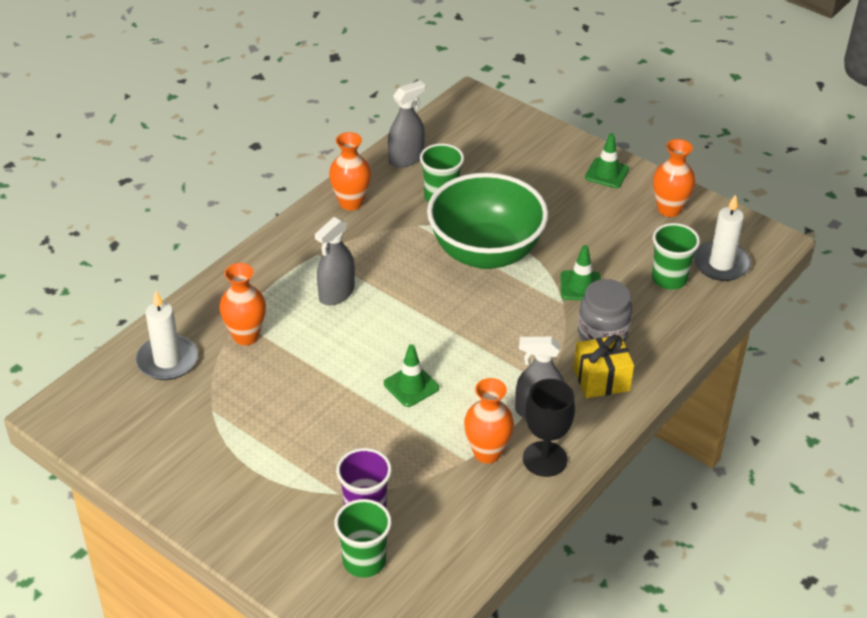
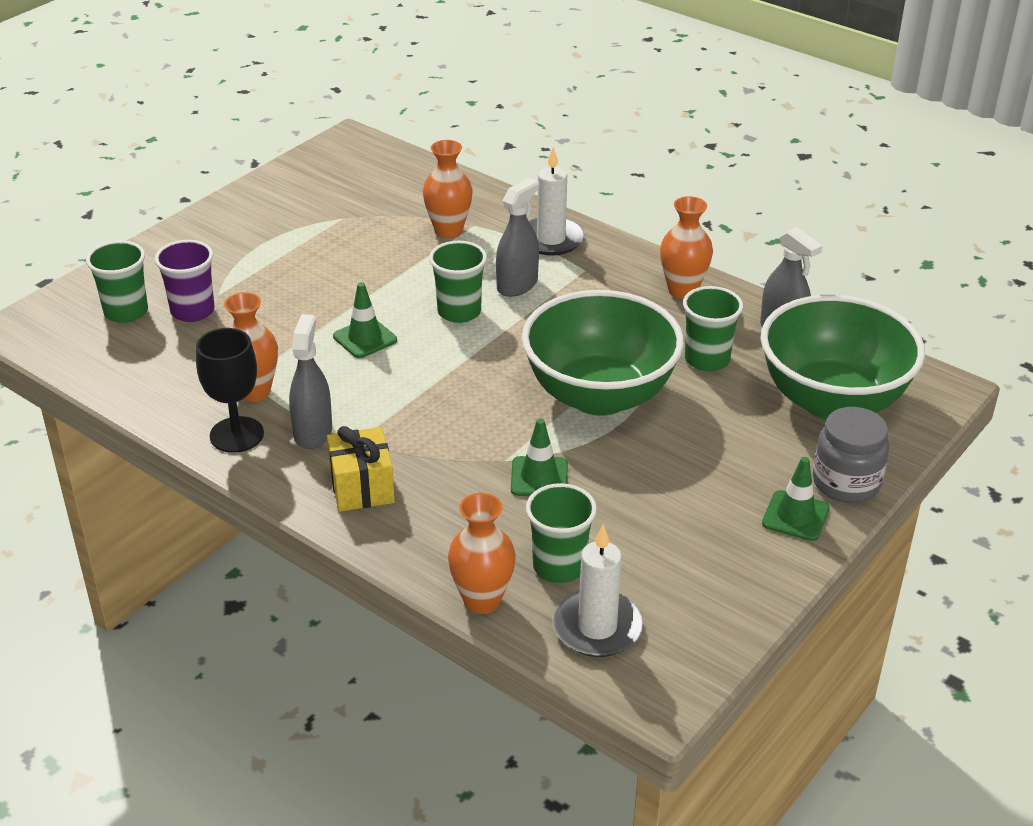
camera: 90 degrees right, 5 degrees down
(167, 360) = (414, 189): white candle -> white candle (551, 239)
(336, 293) = (517, 285): grey spray bottle -> grey spray bottle turned 90 degrees clockwise
(374, 328) = (459, 312): none -> green cup
(487, 145) = (832, 400): none -> green bowl
(602, 334) = (445, 493): grey jar -> grey jar (846, 483)
(669, 209) = (720, 579): orange vase -> orange vase (482, 600)

